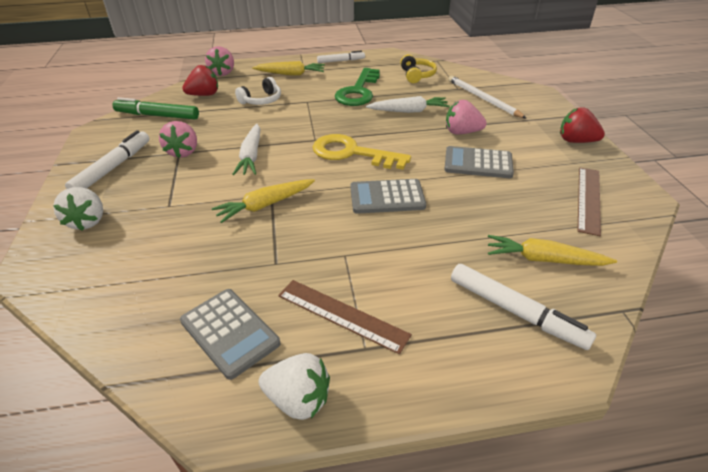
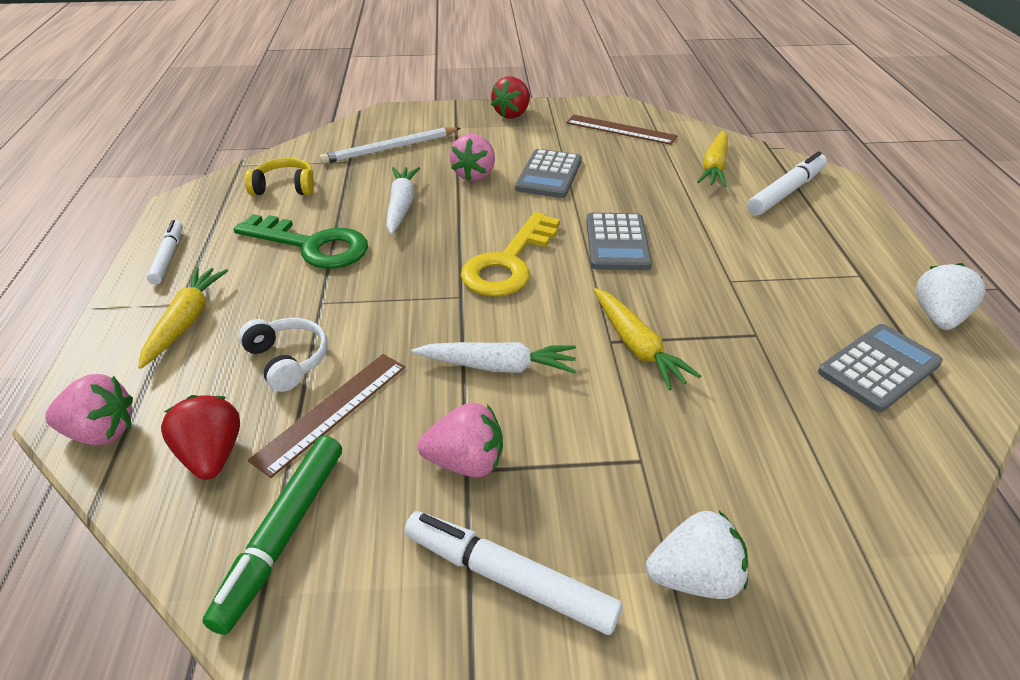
camera: 85 degrees left, 0 degrees up
(342, 315) = (823, 286): brown ruler -> brown ruler (331, 411)

